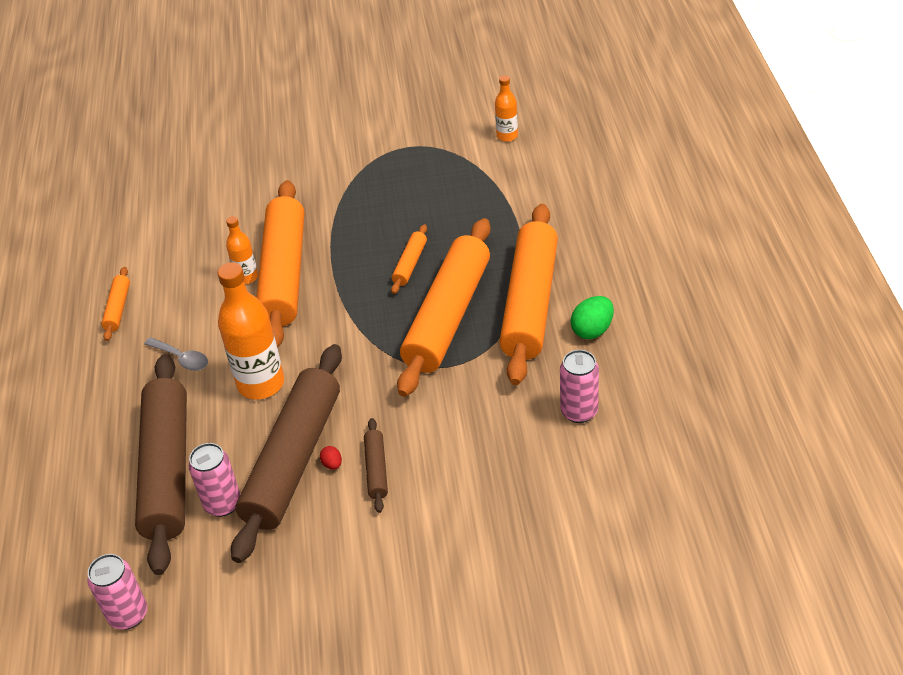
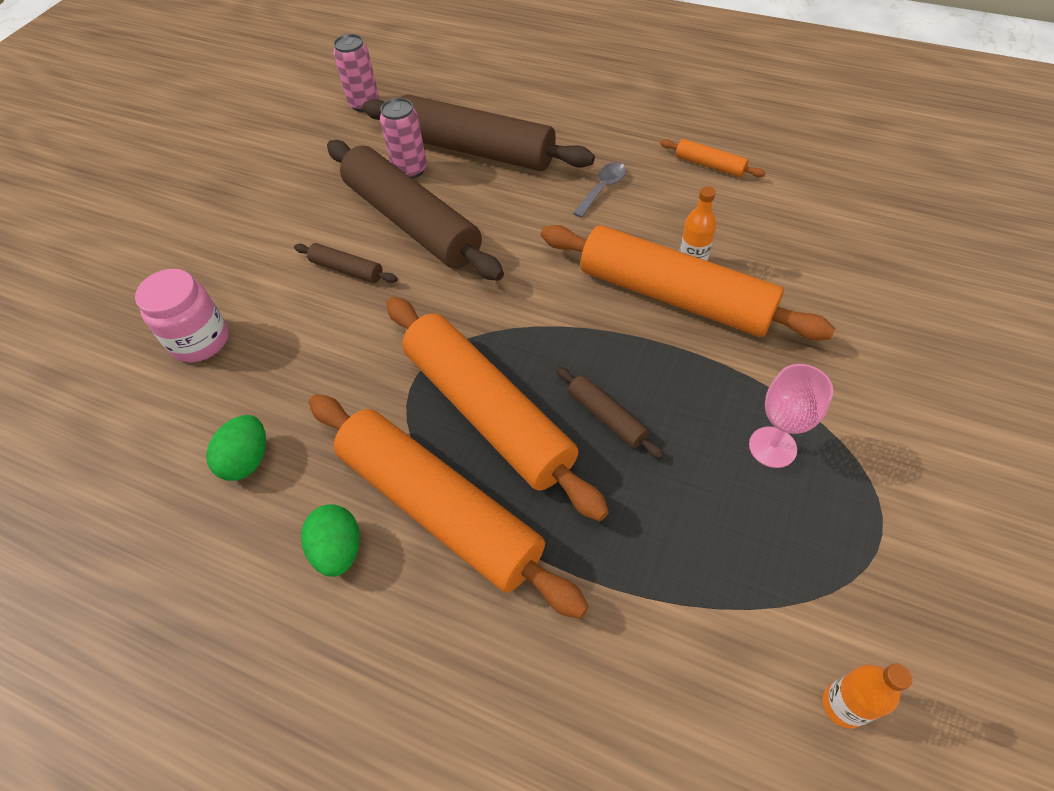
camera: 120 degrees right, 10 degrees up
(181, 358) = (602, 188): grey spoon -> grey spoon turned 150 degrees clockwise
(261, 384) = (522, 229): orange bottle -> none
(332, 464) = (382, 244): red egg -> none
(381, 195) = (772, 447): none -> pink goblet
(410, 264) = (606, 416): orange rolling pin -> brown rolling pin
(514, 516) = (200, 340): none -> pink jar
(579, 411) = (247, 460): pink can -> green egg

